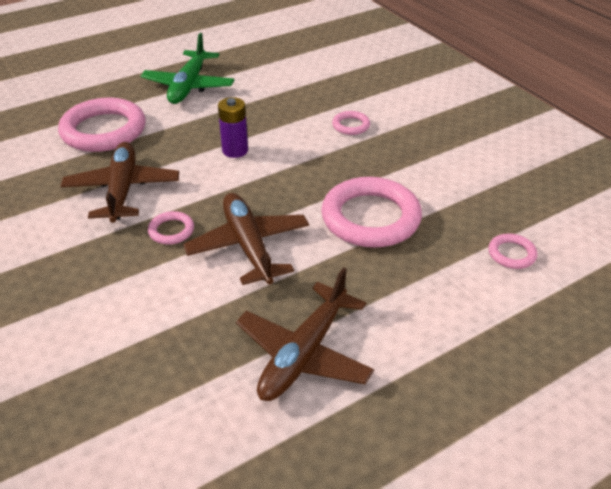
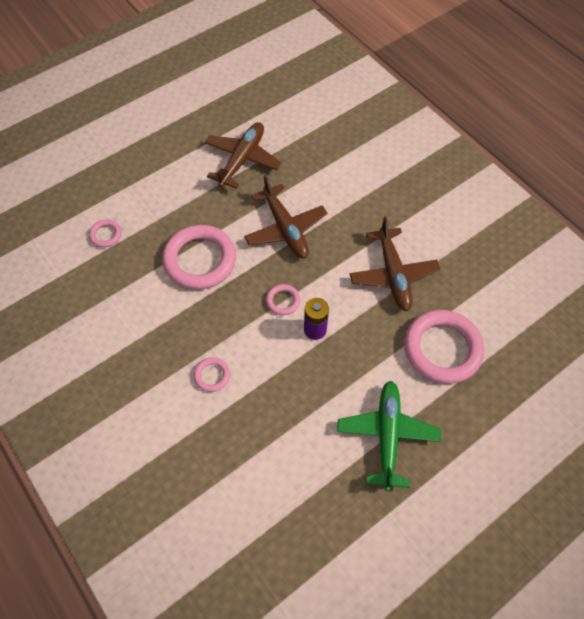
camera: 175 degrees right, 20 degrees up
(171, 231) = (342, 238): pink ring -> pink ring (283, 301)

